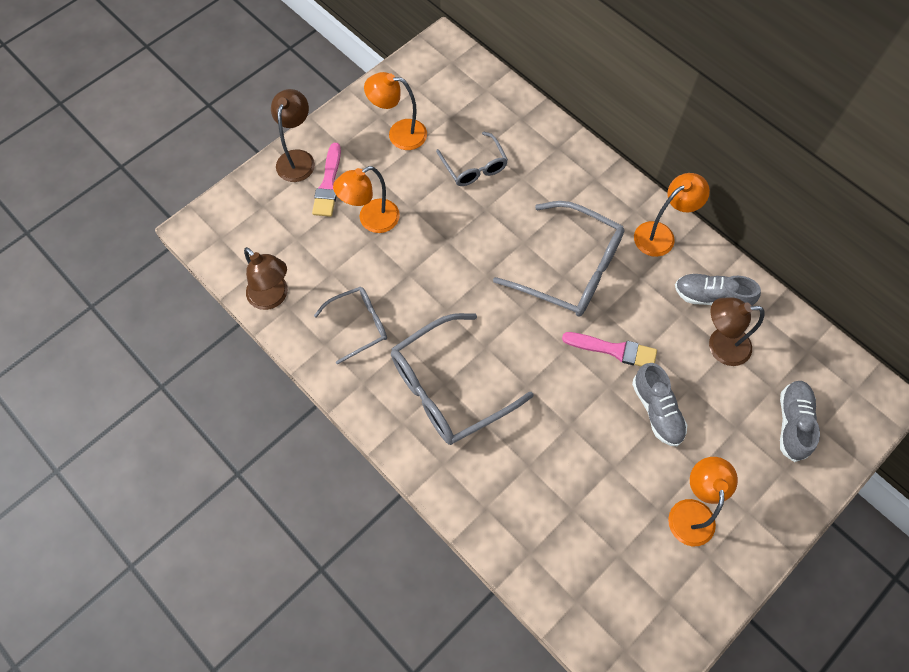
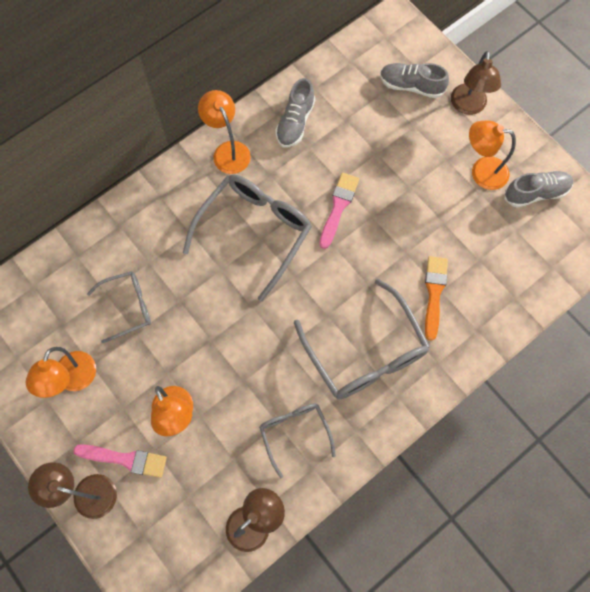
camera: 85 degrees left, 5 degrees up
(524, 458) = (434, 293): none -> orange brush
(657, 410) = (395, 182): grey shoe -> grey shoe (536, 193)
(720, 346) = (341, 124): brown lamp -> brown lamp (468, 106)

